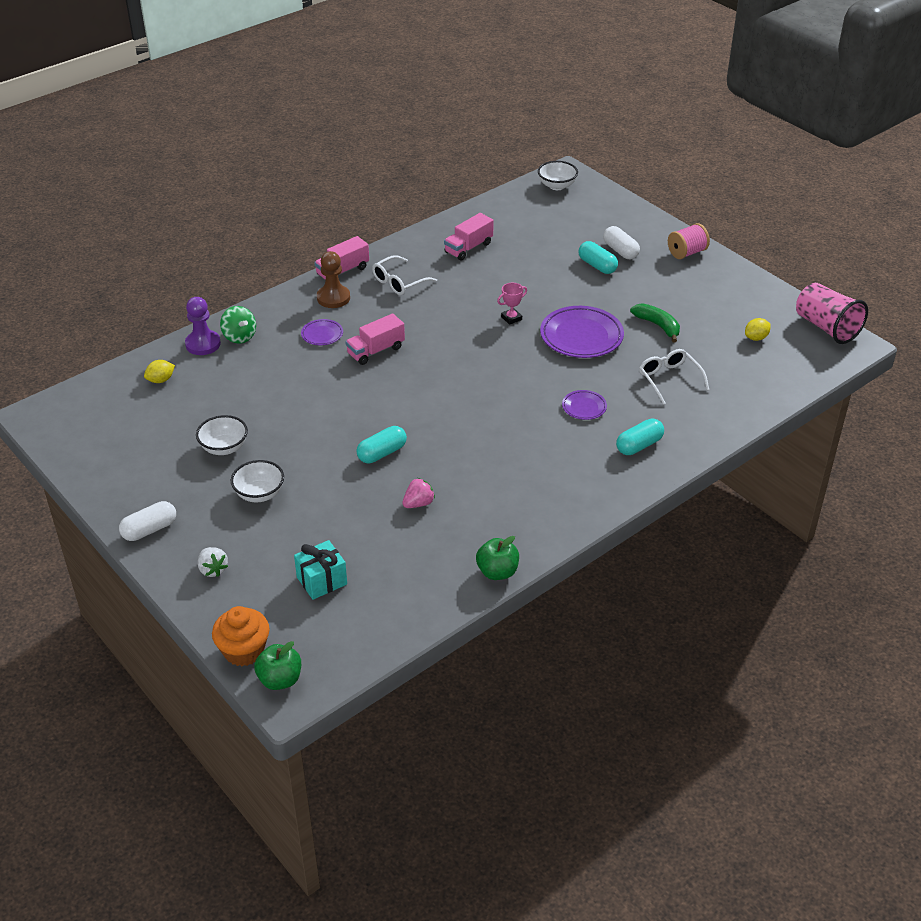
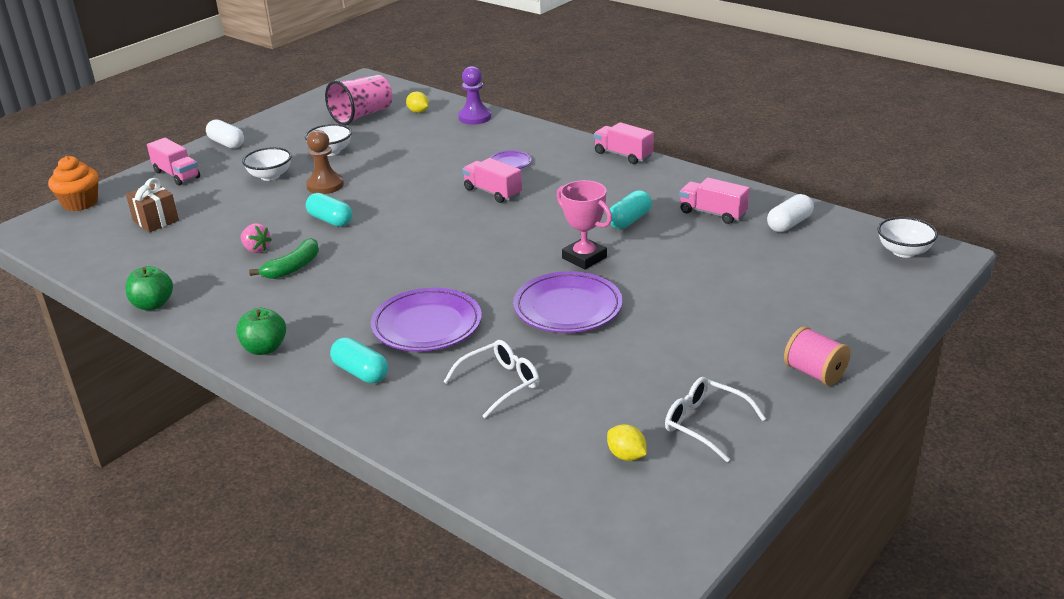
camera: 80 degrees right, 10 degrees down
(213, 569) = (176, 175): white strawberry -> pink truck
(239, 336) = (491, 129): green spinning top -> none
(280, 679) = (43, 223): green apple -> green apple (265, 348)
(322, 581) = (155, 220): turquoise gift -> brown gift
(333, 298) = (573, 158): brown pawn -> brown pawn (325, 185)
(399, 282) = (620, 185): white glasses -> white glasses (705, 424)
(511, 318) = (584, 258): pink trophy -> pink trophy, size x1.69
(584, 407) = (427, 325): purple plate -> purple plate, size x1.98
(597, 266) = (731, 302): turquoise capsule -> turquoise capsule (629, 220)
(620, 251) = (779, 316): white capsule -> white capsule (789, 224)
(658, 326) = (616, 364): green banana -> green banana (293, 267)
(826, 327) = (689, 533): pink cup -> pink cup (362, 116)

